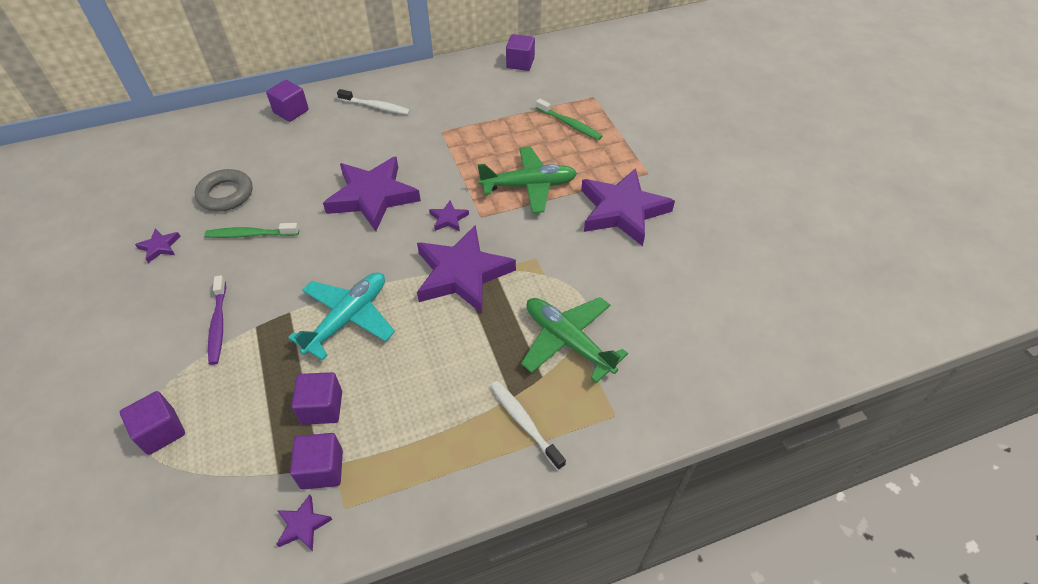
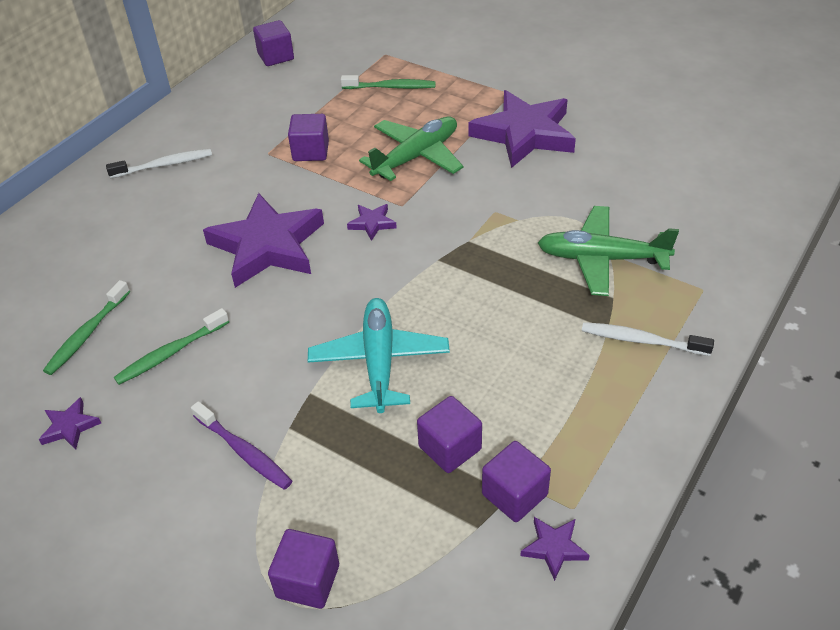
camera: 35 degrees left, 5 degrees down
(226, 194) = (87, 333): grey ring -> green toothbrush
(291, 111) = (64, 216): purple cube -> purple cube (311, 151)
(462, 274) = (444, 261): purple star -> none

